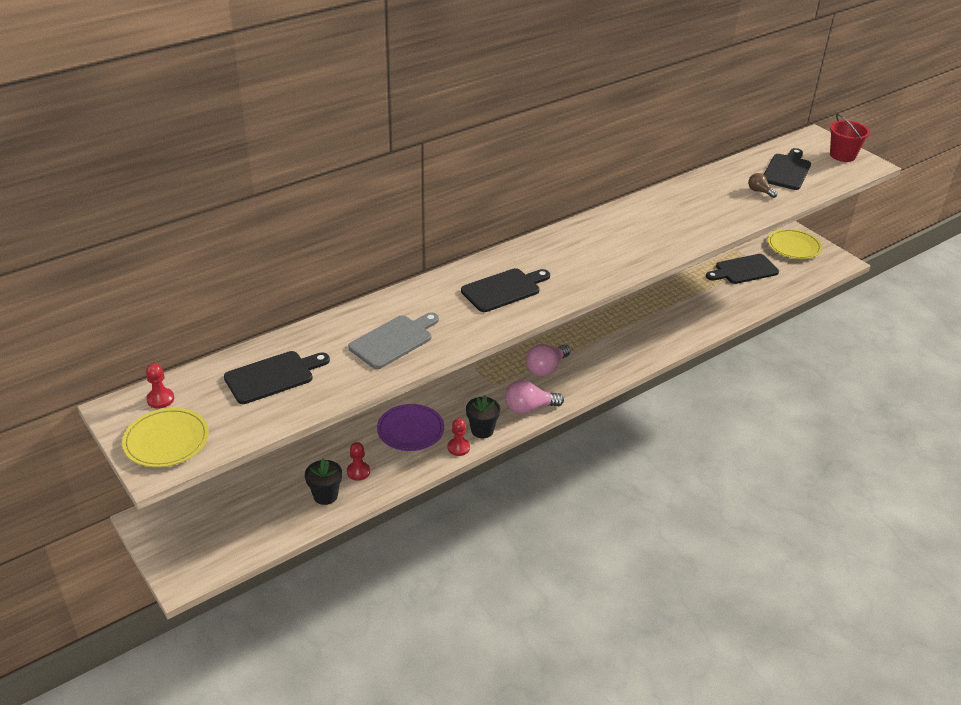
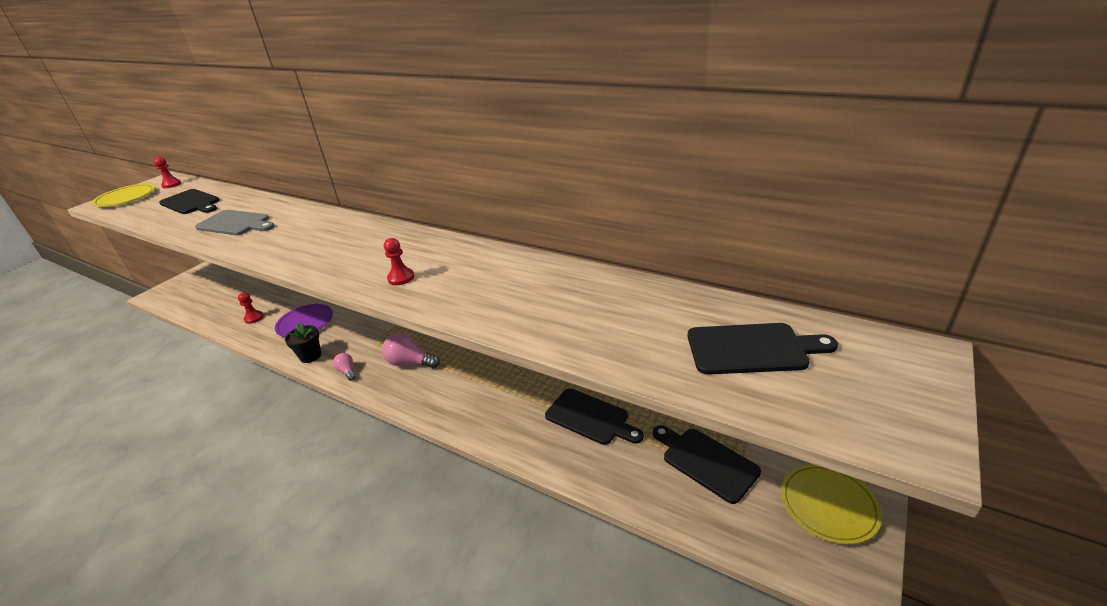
camera: 70 degrees right, 5 degrees down
(325, 495) = (228, 314): black flower pot -> none
(458, 448) = (286, 352): red pawn -> red pawn (401, 278)
(504, 289) = (321, 241): black cutting board -> black cutting board (590, 418)
(529, 408) = (347, 371): pink light bulb -> pink light bulb, size x0.58
(759, 191) = (653, 337): brown light bulb -> none
(842, 155) = (900, 400): red bucket -> none

